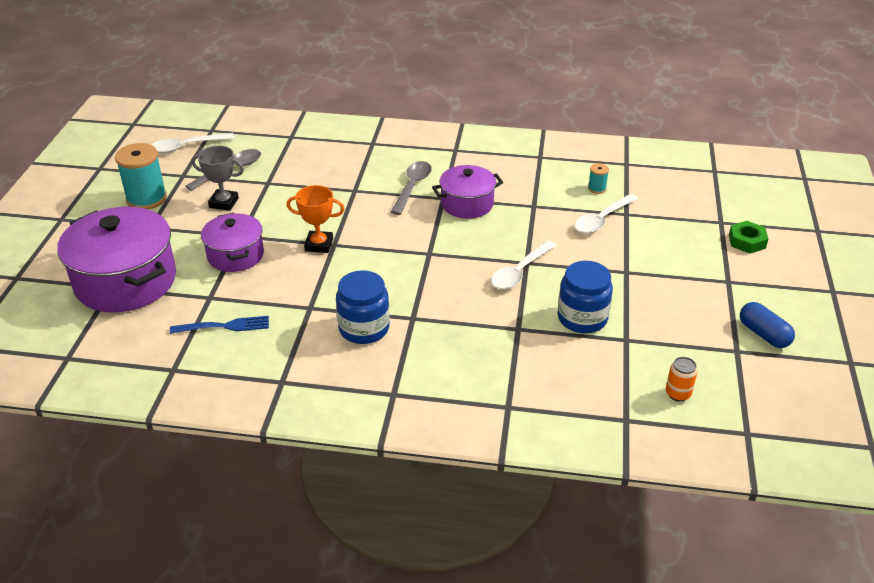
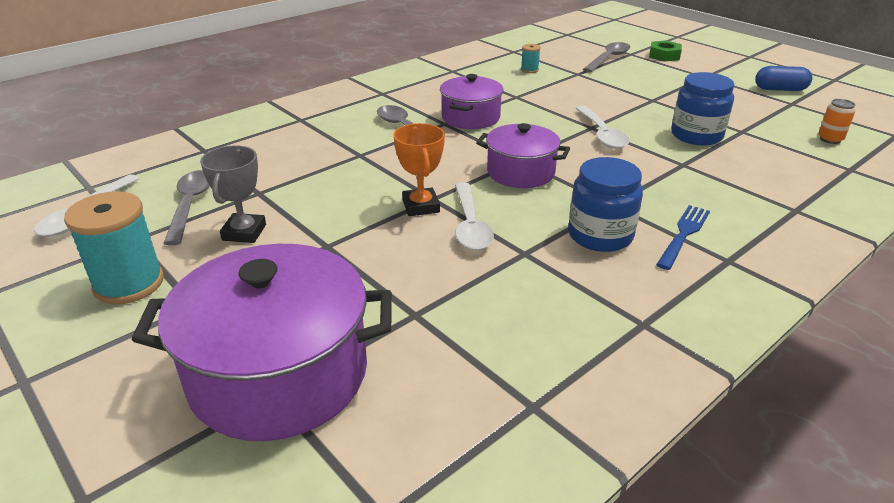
camera: 50 degrees left, 5 degrees down
(224, 203) = (244, 232): grey trophy -> grey trophy turned 45 degrees counterclockwise
(224, 326) = (489, 325): blue fork -> blue fork (683, 234)
(235, 255) = (359, 263): purple pot -> purple pot (520, 172)
(319, 245) = (421, 206): orange trophy -> orange trophy turned 60 degrees counterclockwise
(602, 220) = (573, 83): white spoon -> white spoon (470, 225)
(687, 215) = (608, 59): none -> grey spoon

